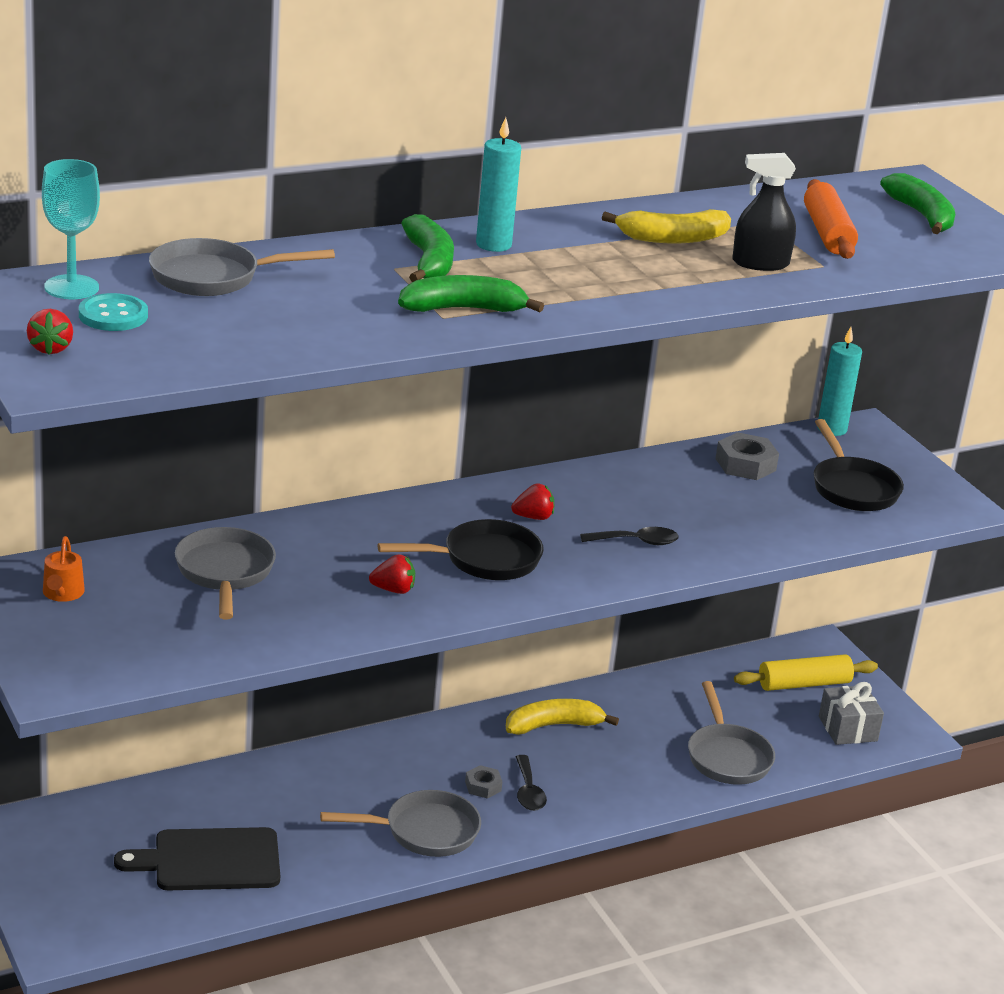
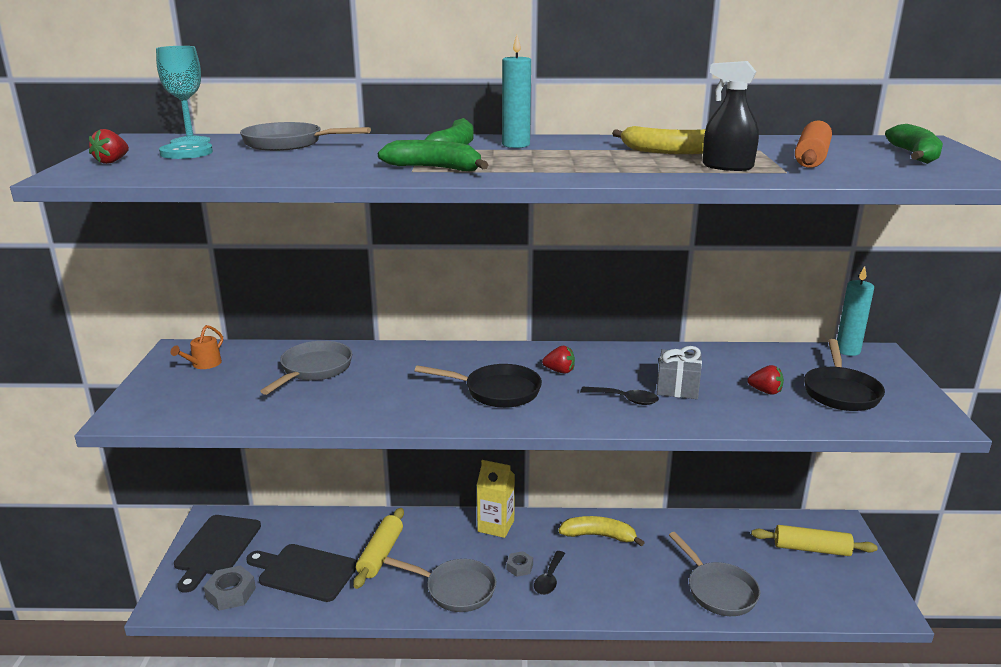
camera: 30 degrees right, 5 degrees down
(54, 863) = (216, 548): none -> black cutting board
(293, 814) = (380, 554): none -> yellow rolling pin
(393, 590) = (412, 399): red strawberry -> red strawberry (765, 391)
(415, 743) = (496, 526): none -> yellow carton
(727, 757) = (718, 590): grey pan -> grey pan turned 45 degrees counterclockwise
(745, 464) = (757, 363): grey nut -> grey nut (231, 593)
(847, 729) = (832, 592): grey gift -> grey gift (677, 387)

